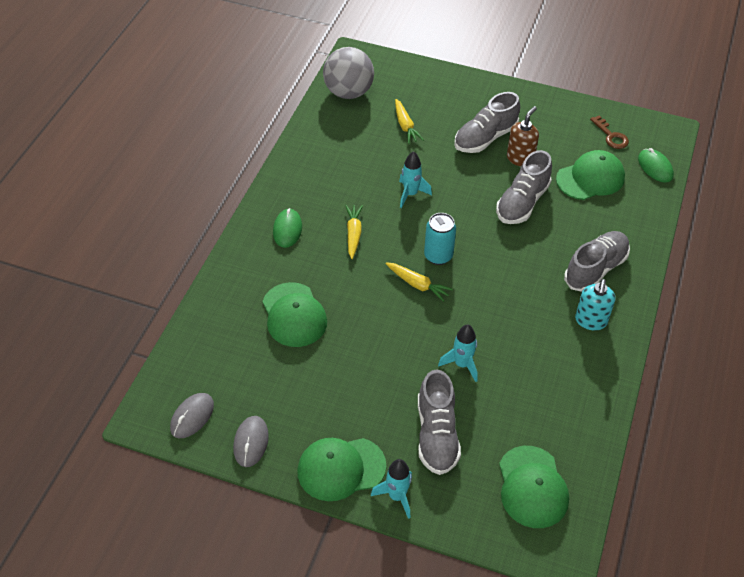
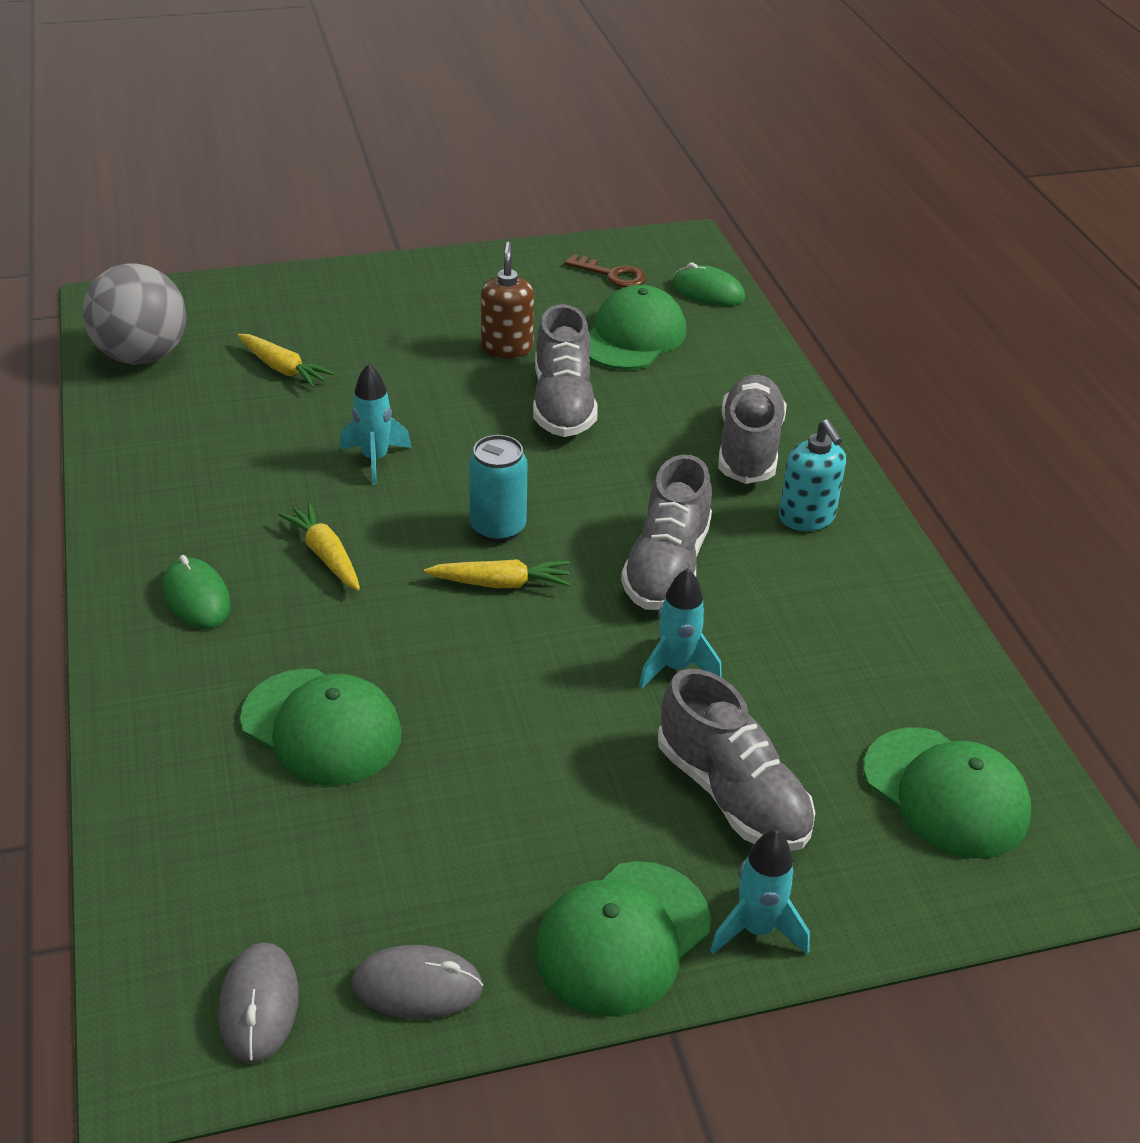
camera: 35 degrees left, 10 degrees down
(251, 442) = (417, 986): grey mouse -> grey mouse turned 60 degrees counterclockwise
(485, 138) = (429, 340): grey shoe -> grey shoe (666, 567)

